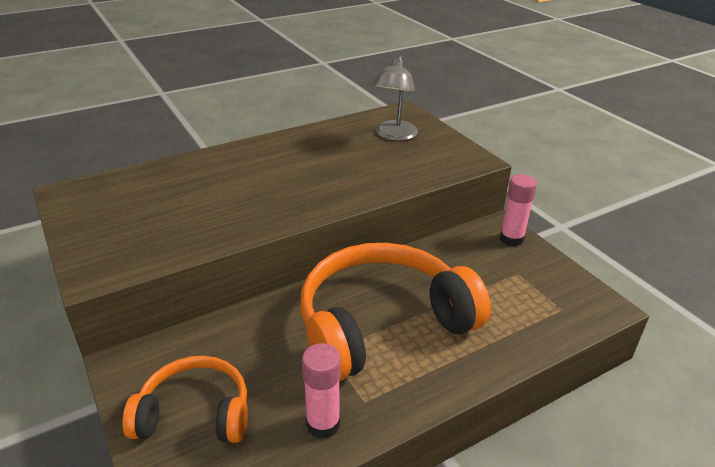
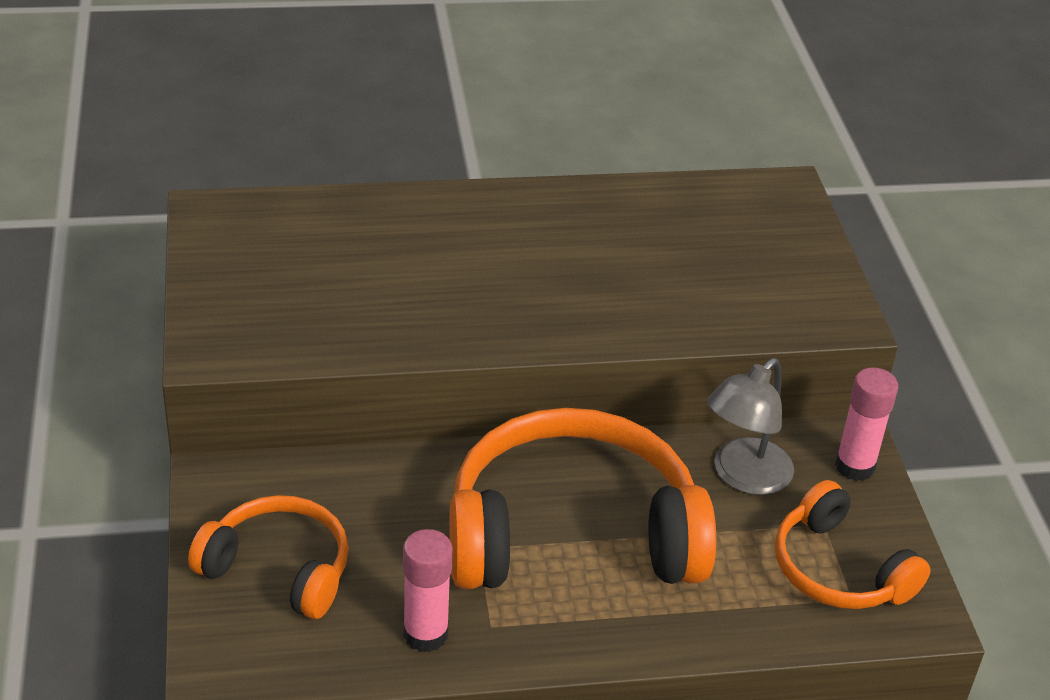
camera: 20 degrees right, 5 degrees up
(394, 135) = (738, 235): grey lamp -> grey lamp (743, 477)
(543, 295) = (838, 569): none -> orange headphones

